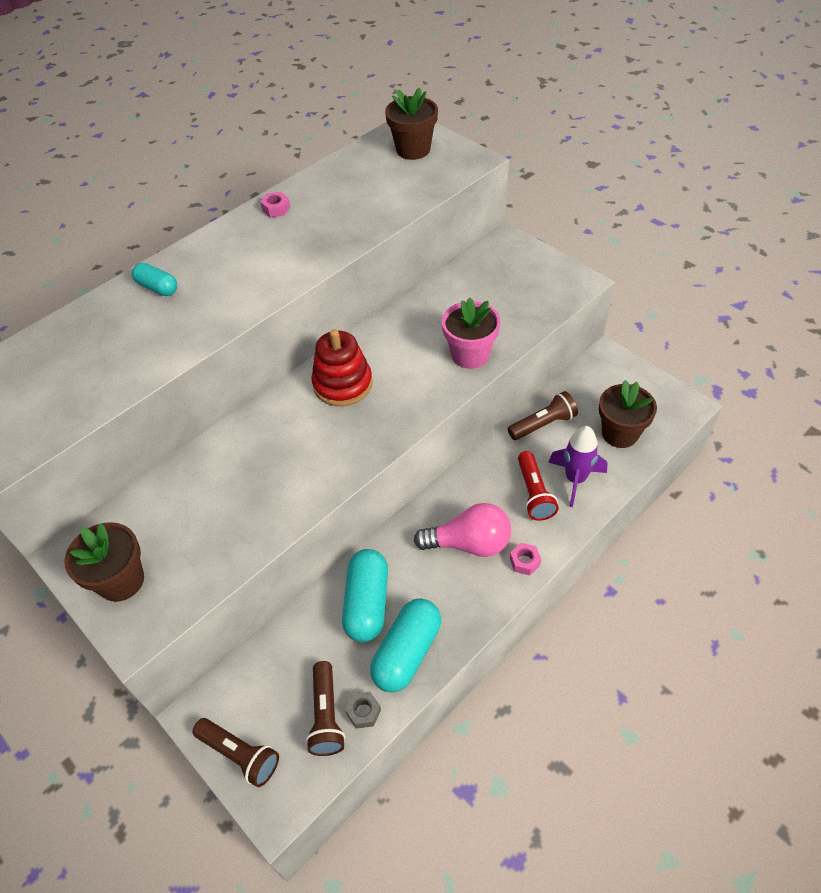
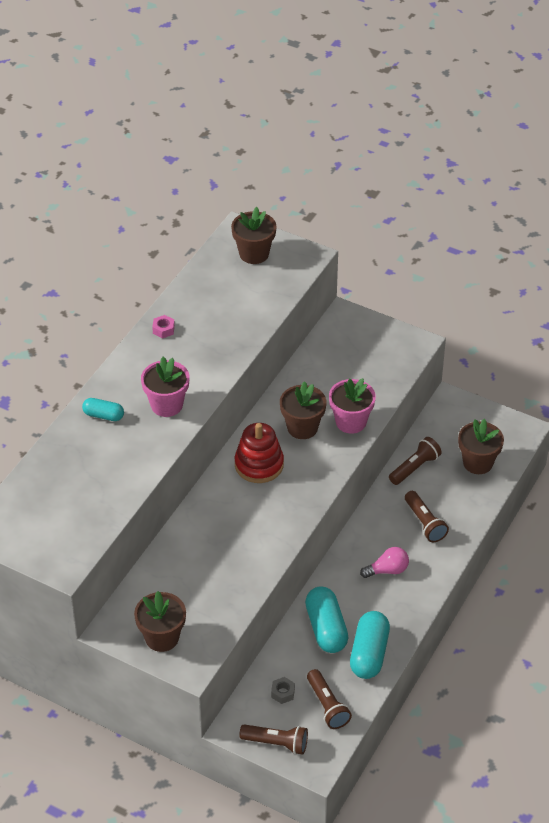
camera: 20 degrees left, 5 degrees down
(234, 288) = (166, 405): none -> pink flower pot
(363, 712) = (353, 697): grey nut -> grey nut (283, 693)
(411, 351) = (302, 427): none -> brown flower pot
(469, 543) = (387, 570): pink light bulb -> pink light bulb, size x0.65
(524, 561) = (433, 574): pink nut -> none
(534, 493) = (425, 523): red flashlight -> brown flashlight
(575, 479) = (453, 506): purple rocket -> none

